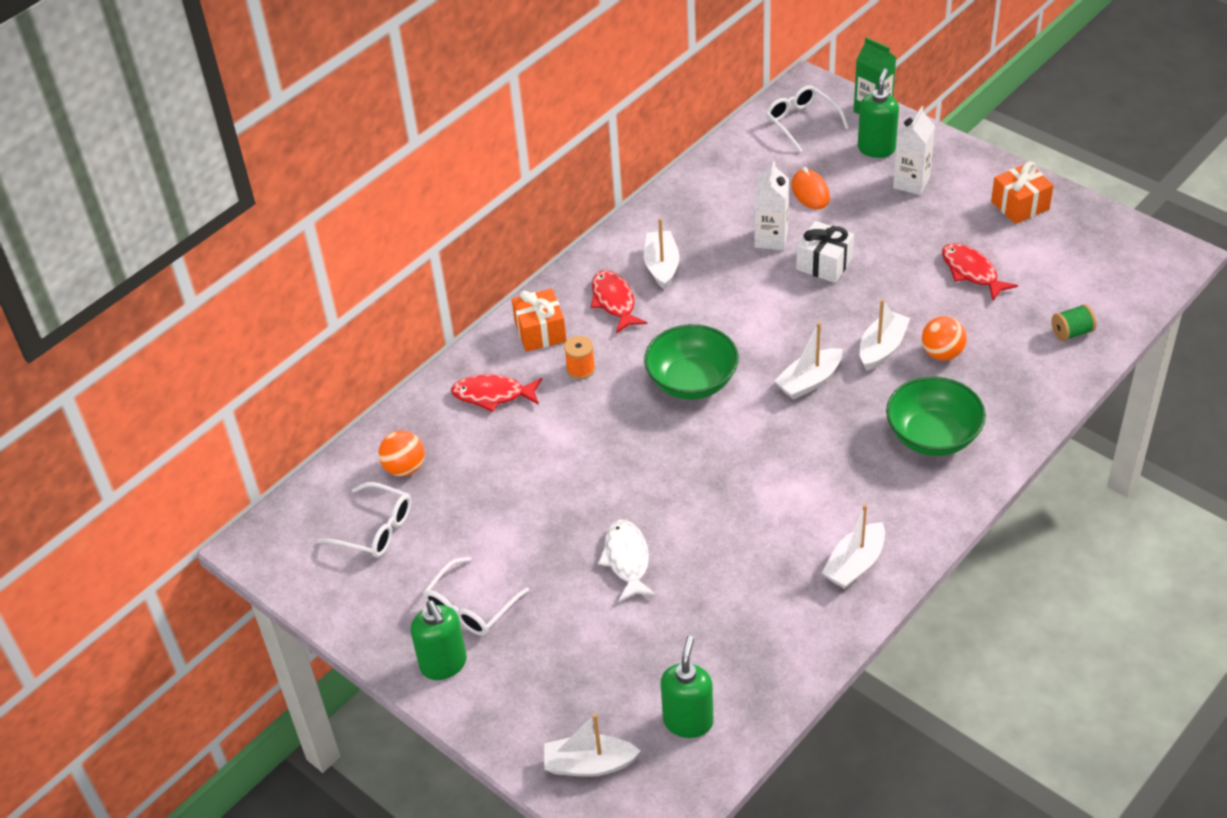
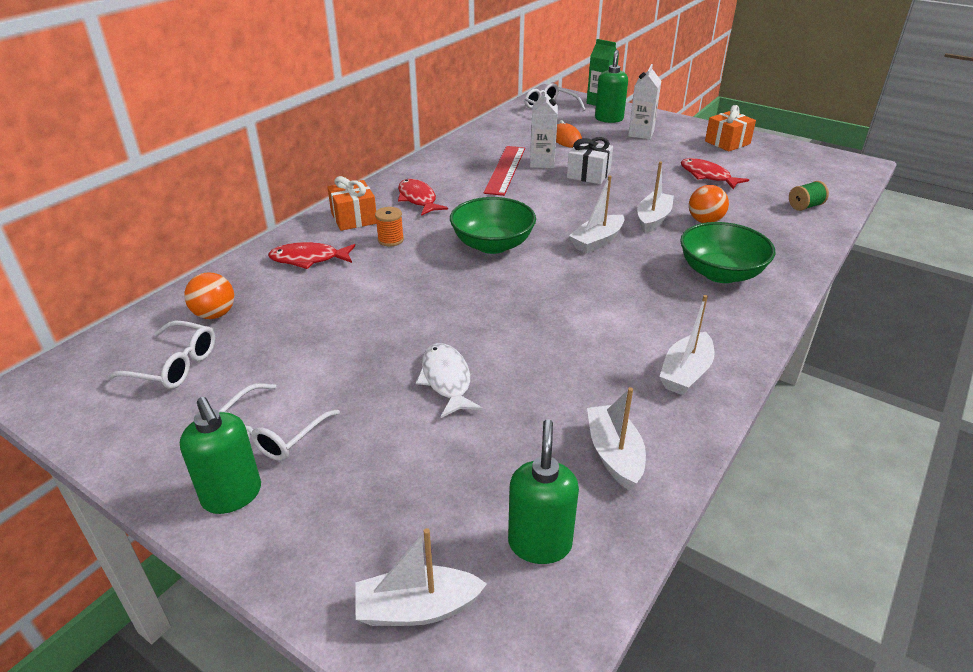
camera: 10 degrees left, 10 degrees down
(662, 266) = (456, 179): white boat -> white boat (614, 454)
(723, 251) = (505, 170): none -> red ruler

